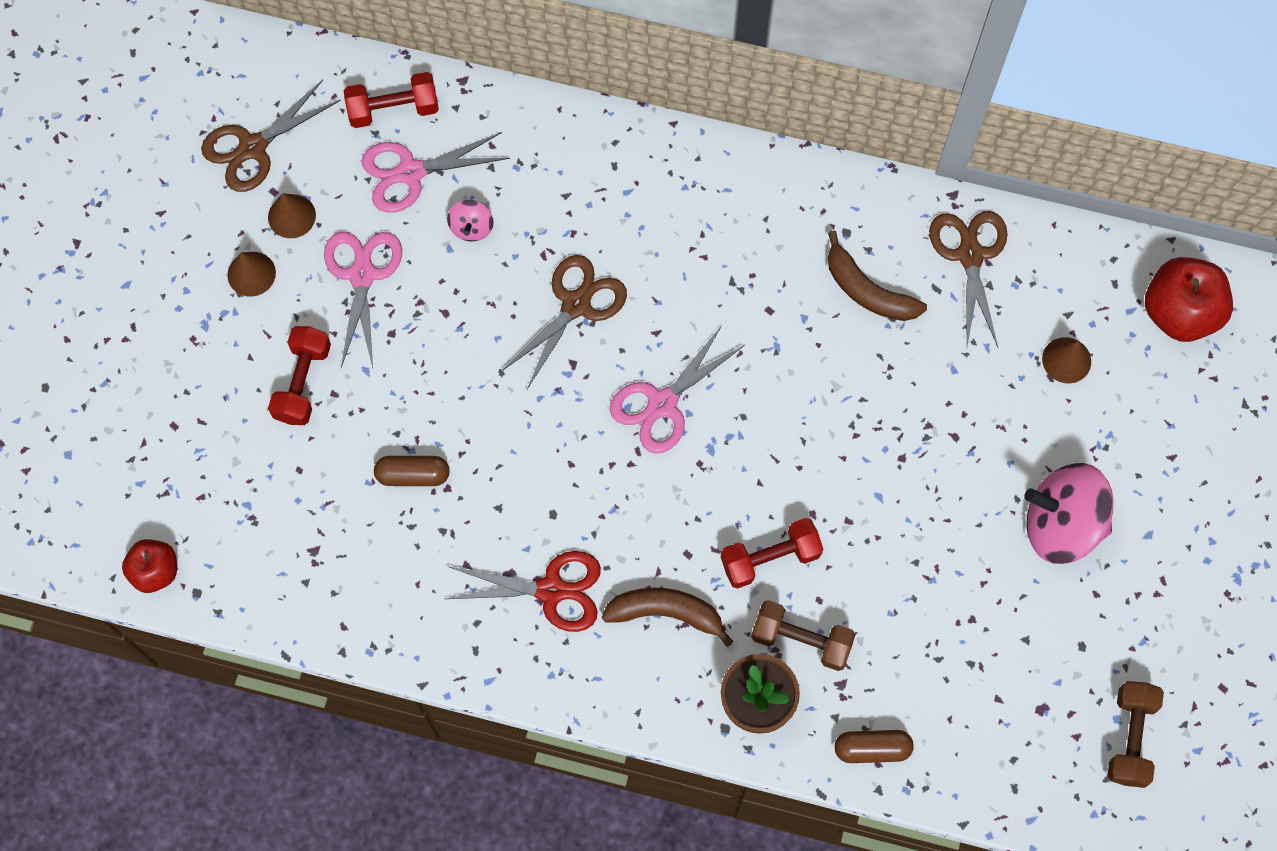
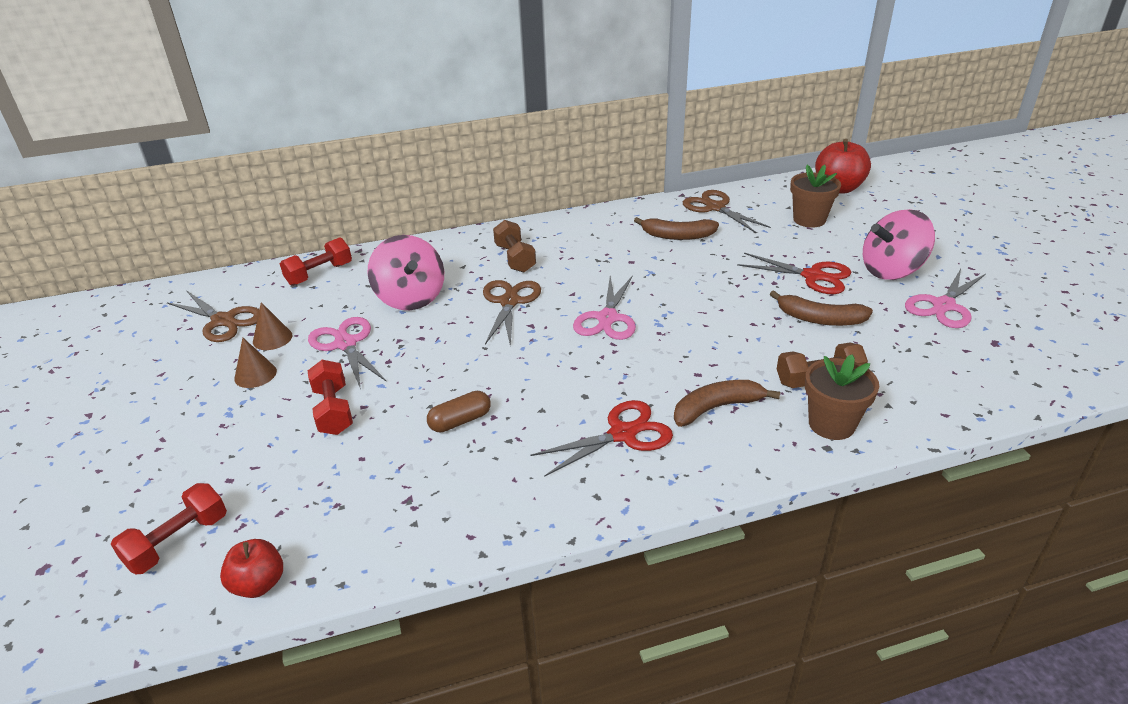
camera: 30 degrees left, 35 degrees down
(253, 147) = (223, 321): brown scissors -> brown scissors turned 75 degrees counterclockwise
(410, 173) = (350, 292): pink scissors -> pink scissors (943, 306)
(471, 227) = (410, 298): pink spinning top -> pink spinning top, size x2.14
(770, 558) = (752, 352): red dumbbell -> red dumbbell (178, 541)
(872, 748) = (931, 409): brown capsule -> none
(892, 553) = (819, 319): none -> brown banana
(957, 475) = (813, 276): none -> red scissors
(1066, 360) = (809, 220): brown cone -> brown flower pot
(1130, 737) = (1057, 331): brown dumbbell -> brown dumbbell (515, 258)

